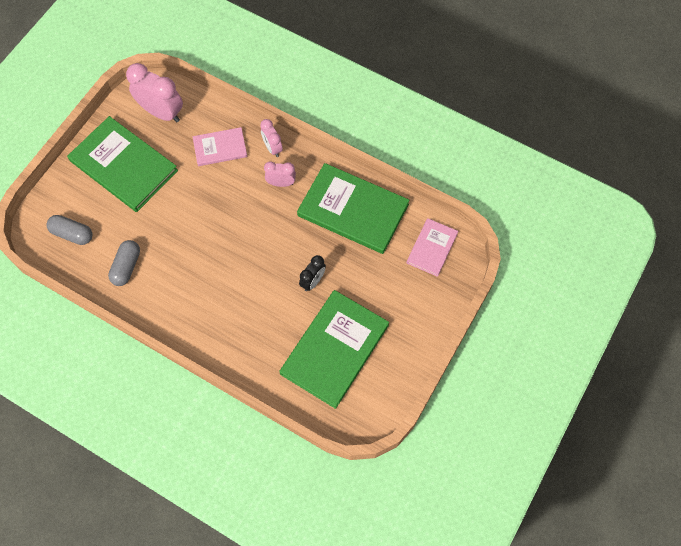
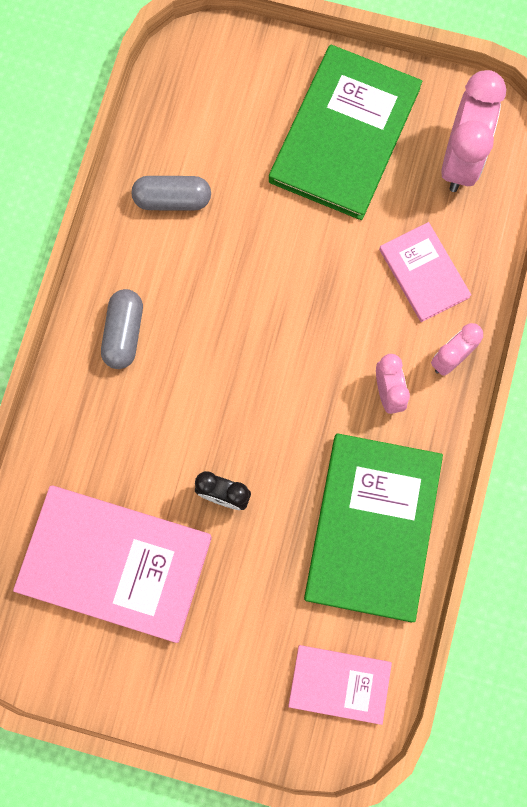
camera: 75 degrees right, 10 degrees up
(72, 234) = (205, 102): grey capsule -> grey capsule (124, 333)
(334, 349) = (115, 563): green book -> pink book

